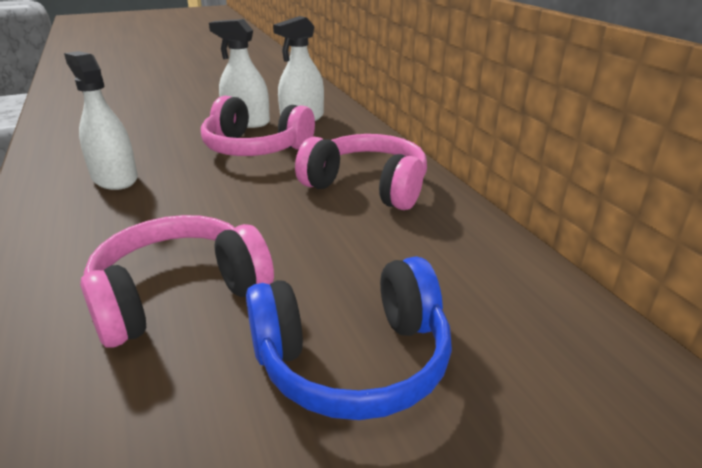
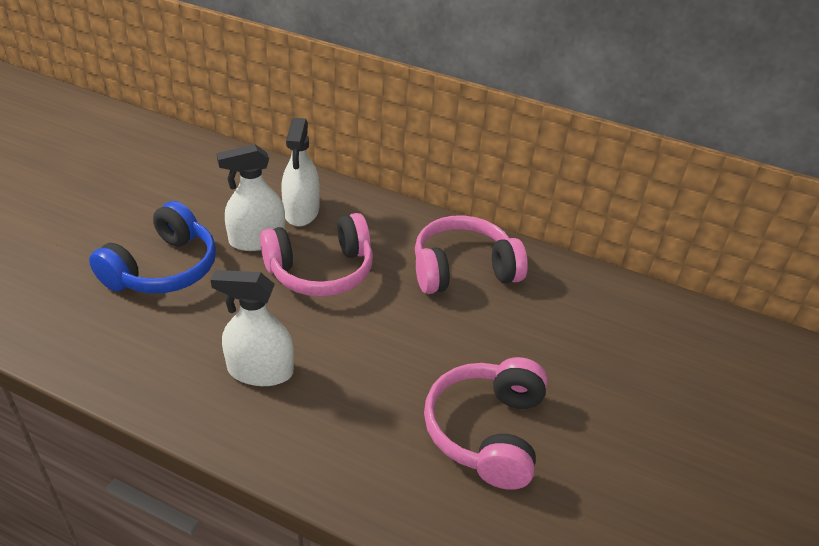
camera: 45 degrees left, 10 degrees up
(353, 360) = (625, 405): blue headphones -> blue headphones (163, 268)

